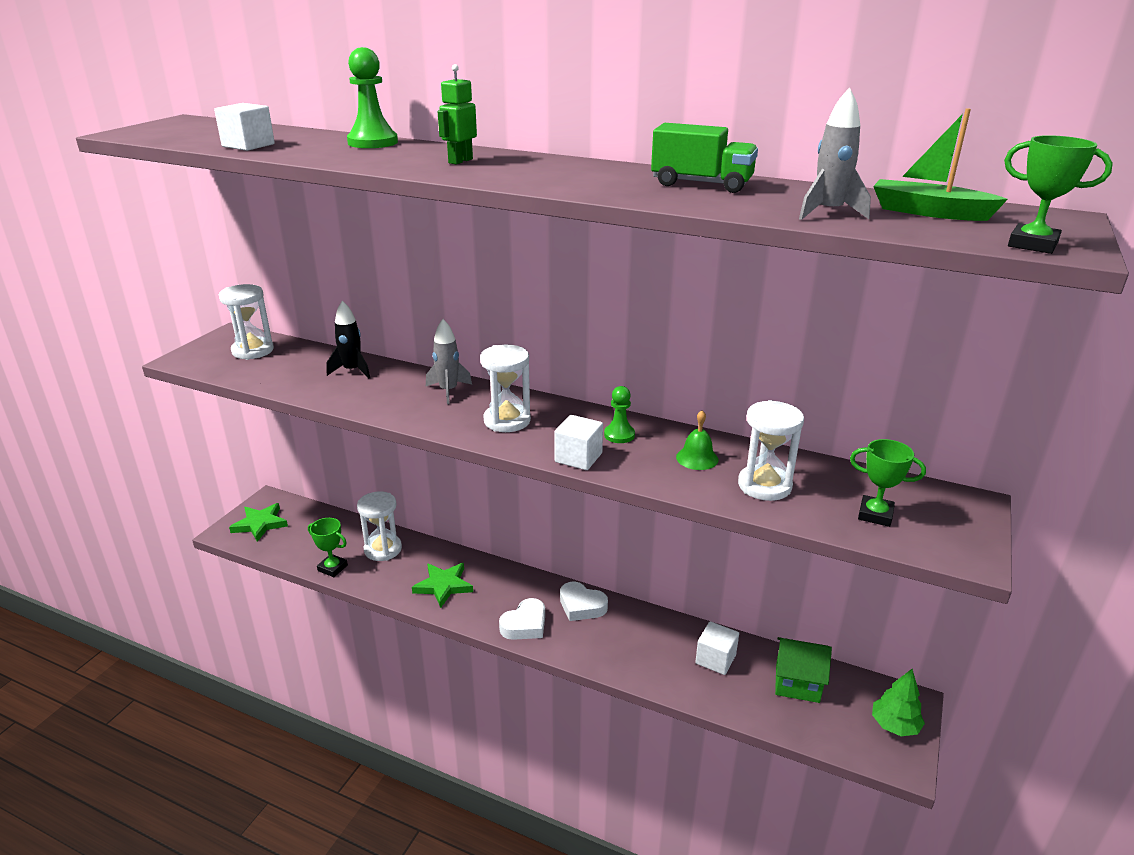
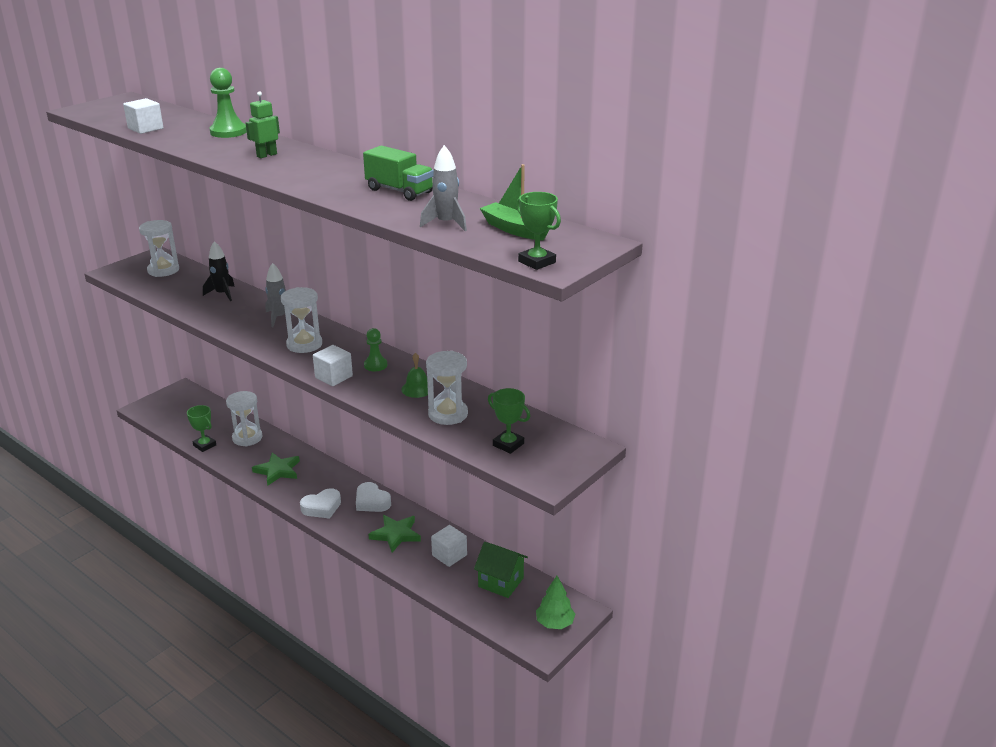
camera: 15 degrees right, 0 degrees up
(260, 524) = (168, 406): green star -> green star (396, 534)

